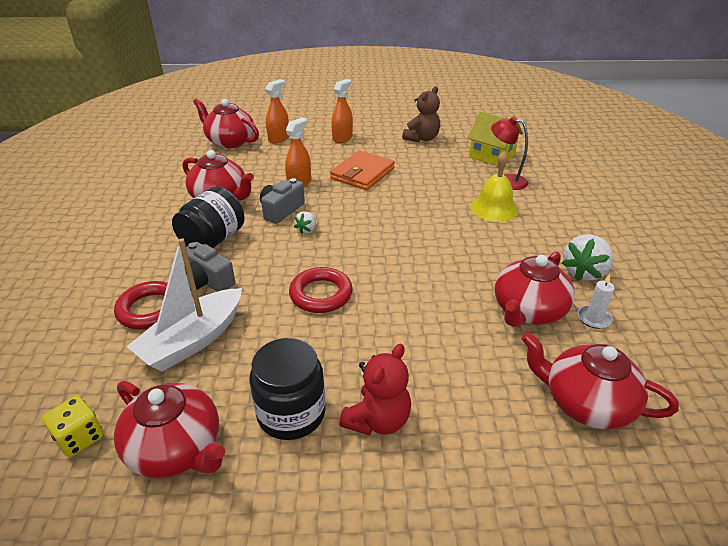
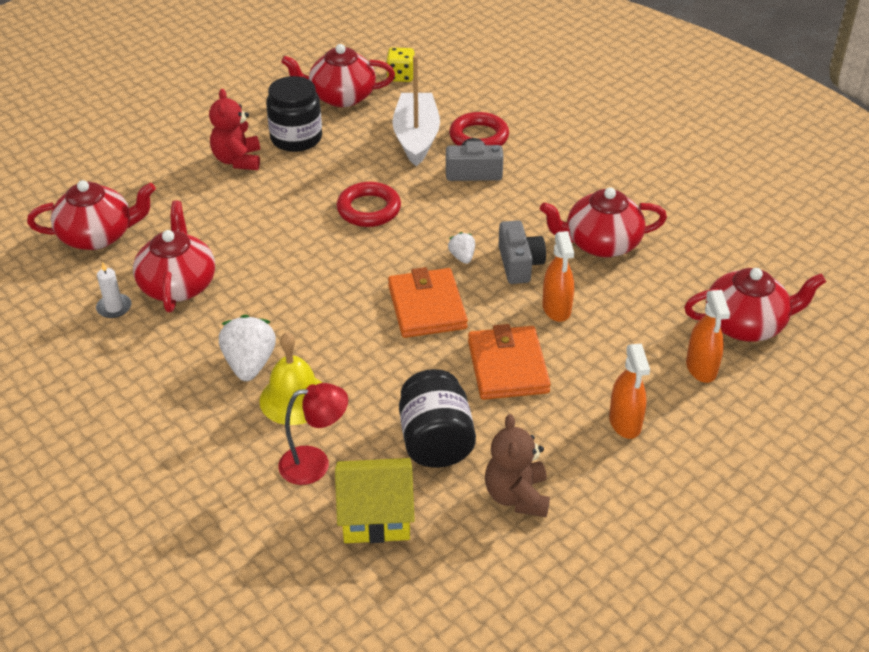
camera: 140 degrees right, 5 degrees up
(213, 240) = (529, 203): black jar -> black jar (435, 441)
(366, 215) = (427, 307): none -> orange wallet
(584, 272) = (142, 356): white strawberry -> white strawberry (249, 364)

